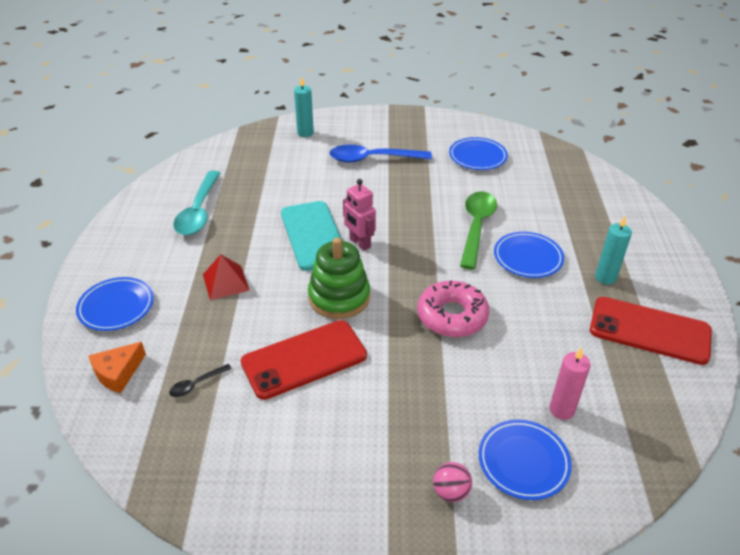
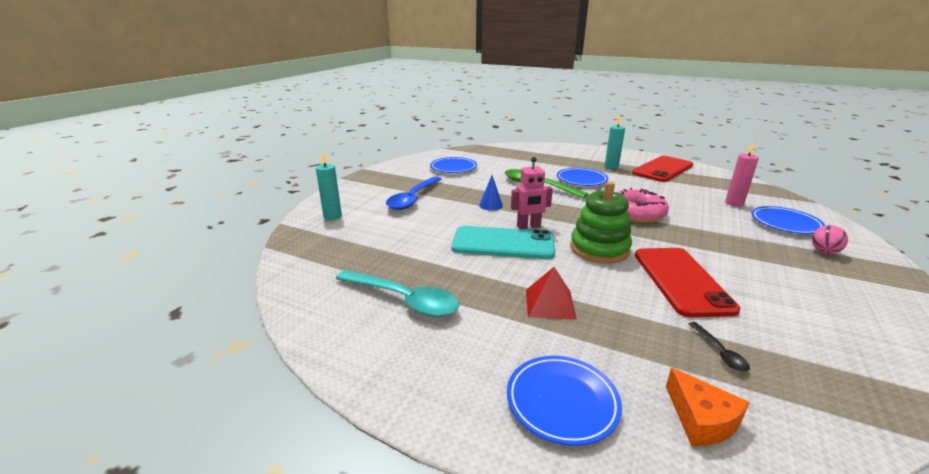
camera: 65 degrees left, 15 degrees down
(393, 208) = (491, 205): none -> blue cone

